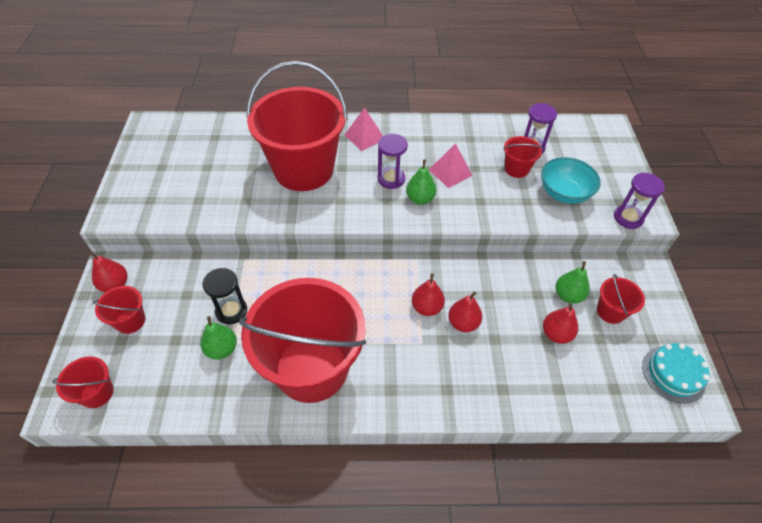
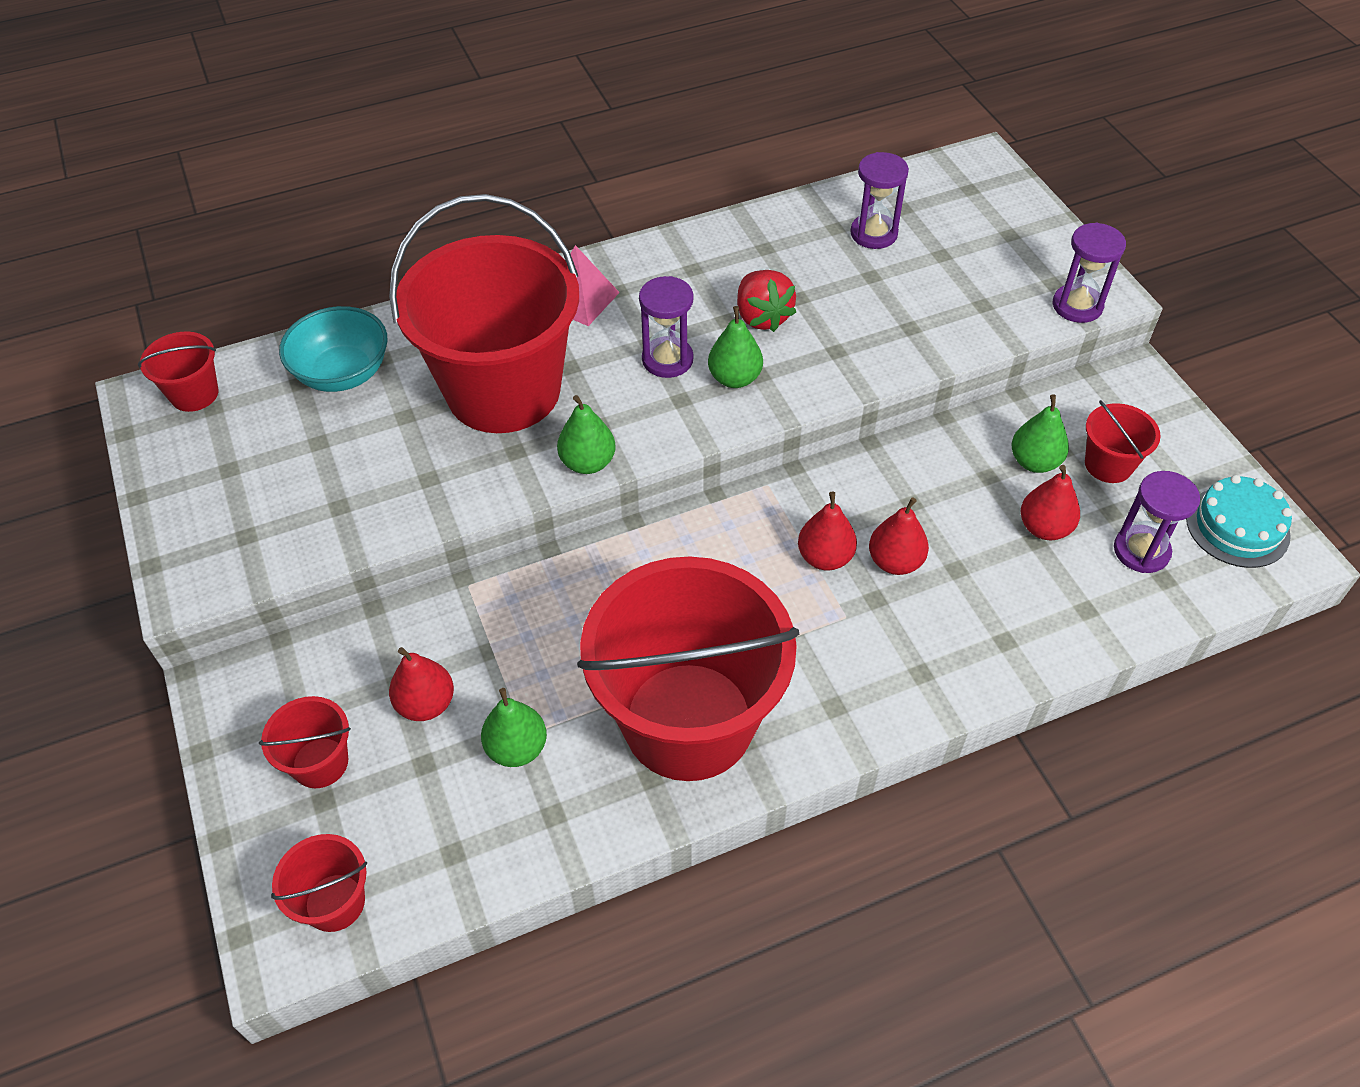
camera: 20 degrees left, 0 degrees up
(115, 285) = (251, 712): red pear -> red pear (426, 704)
(231, 311) = (496, 680): black hourglass -> none
(324, 217) = (588, 462): none -> green pear
(450, 172) = (762, 317): pink pyramid -> red strawberry
(516, 169) = (867, 278): red bucket -> red bucket (194, 394)
(563, 193) = (961, 296): turquoise bowl -> turquoise bowl (343, 373)
(607, 367) = (1141, 551): none -> purple hourglass

